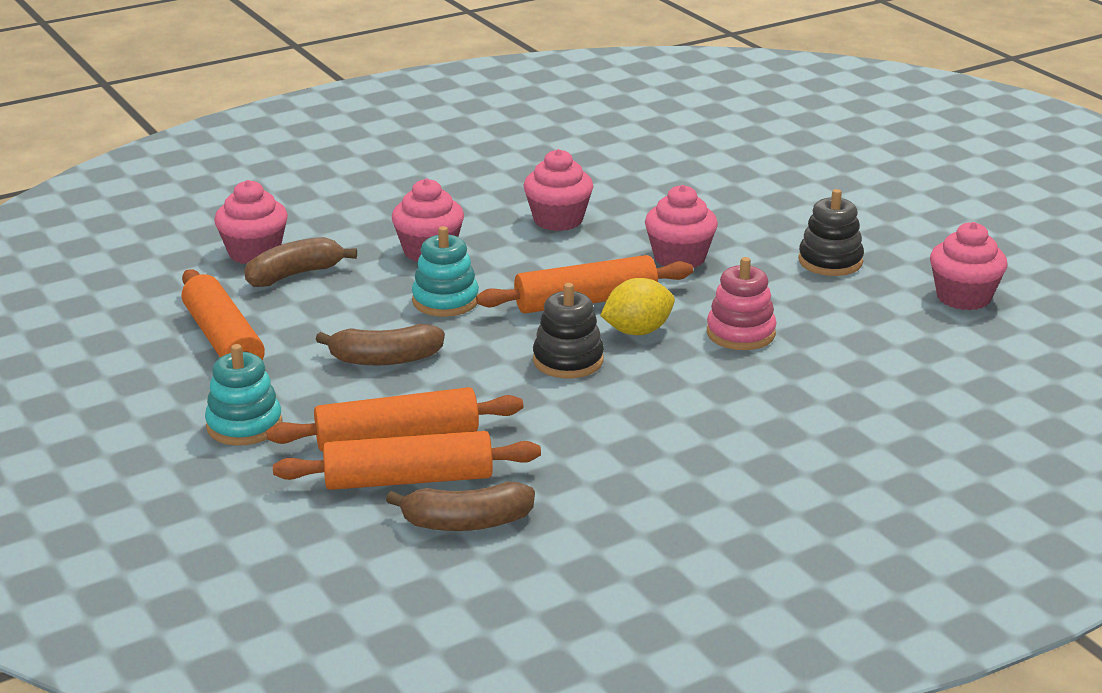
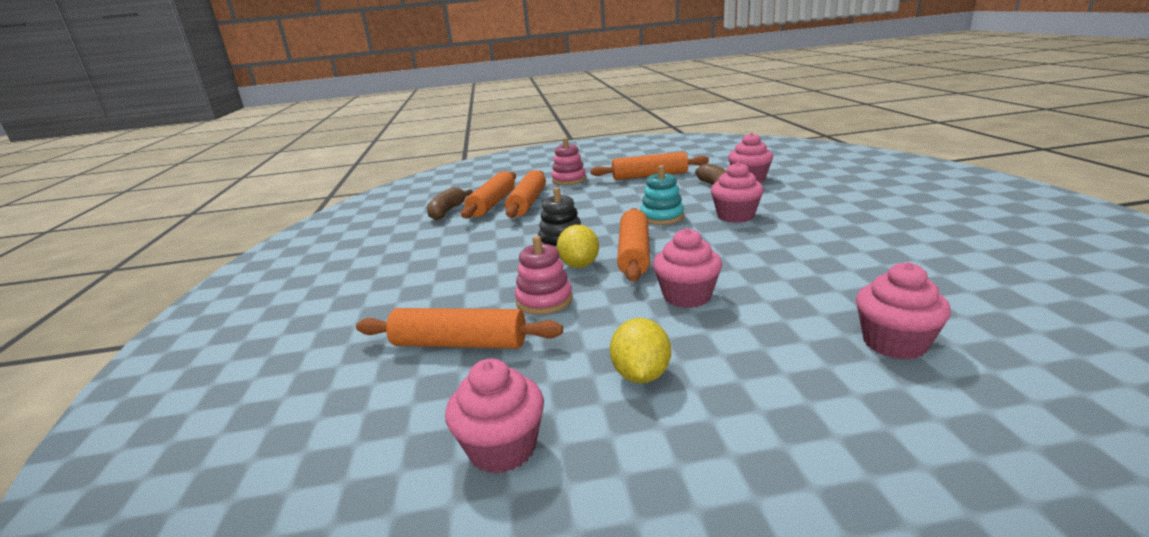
camera: 115 degrees right, 5 degrees down
(244, 425) = (569, 180): turquoise stacking toy -> pink stacking toy
(385, 359) = (604, 202): brown banana -> none
(558, 220) = (779, 257): pink cupcake -> pink cupcake (894, 343)
(830, 261) = (641, 375): black stacking toy -> yellow lemon
(859, 358) = (459, 344): none -> orange rolling pin

